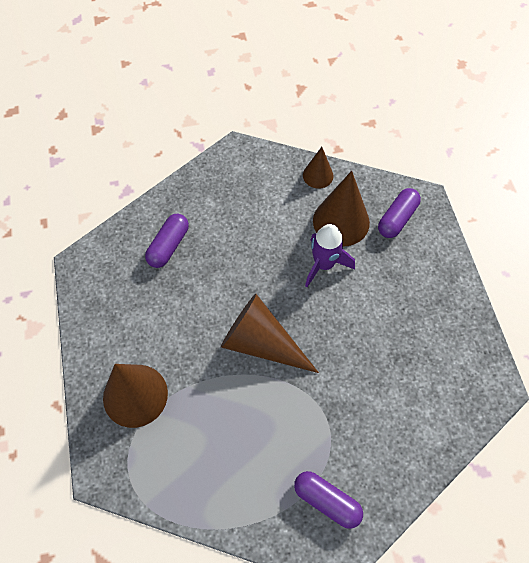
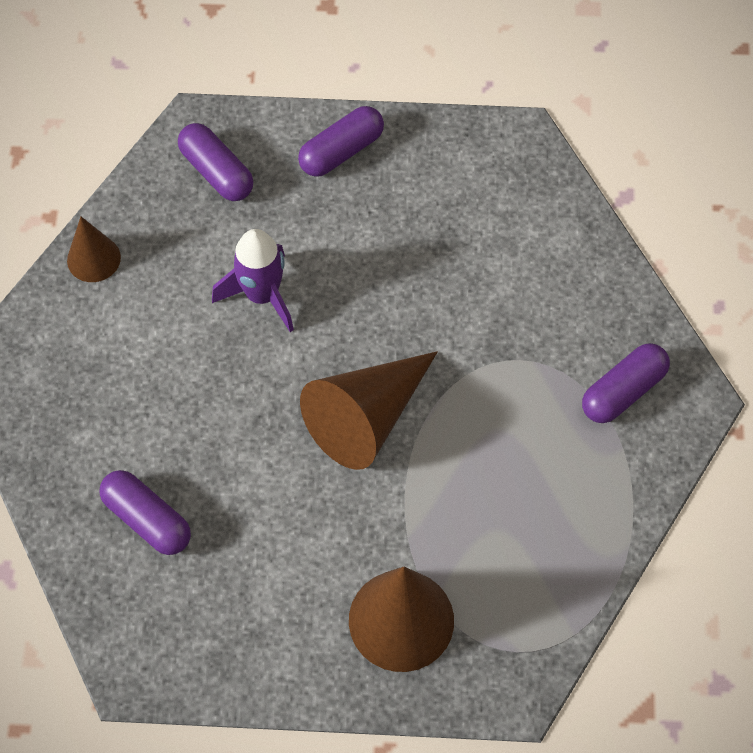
camera: 75 degrees left, 0 degrees up
(341, 221) = (193, 250): brown cone -> none
(439, 281) = (341, 151): none -> purple capsule

